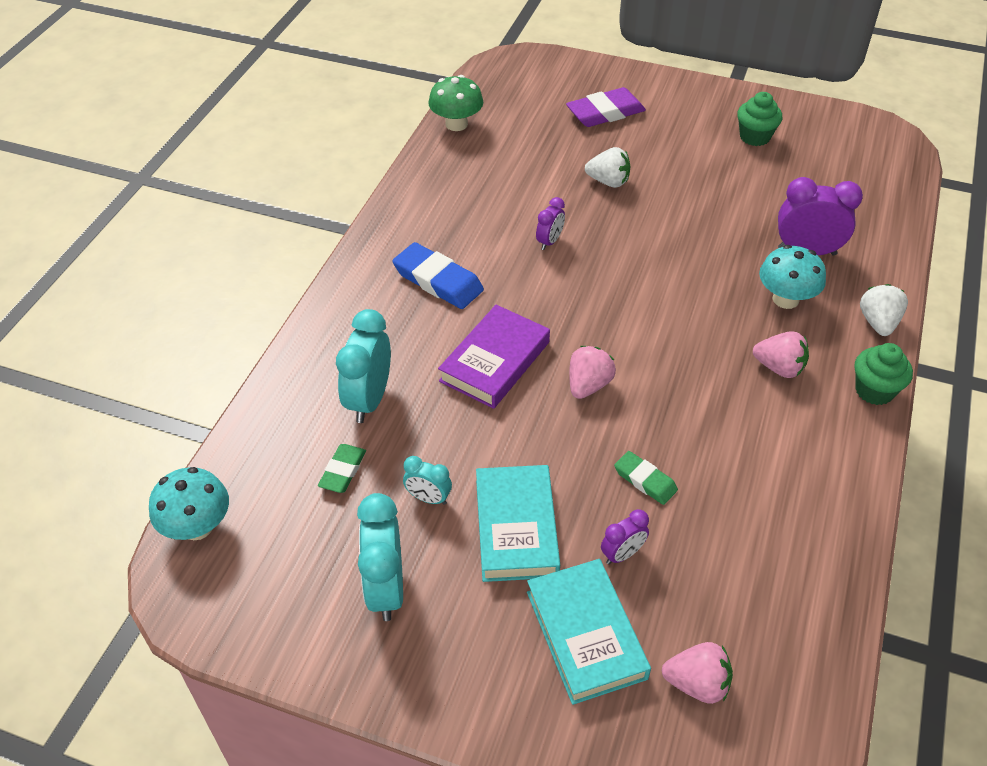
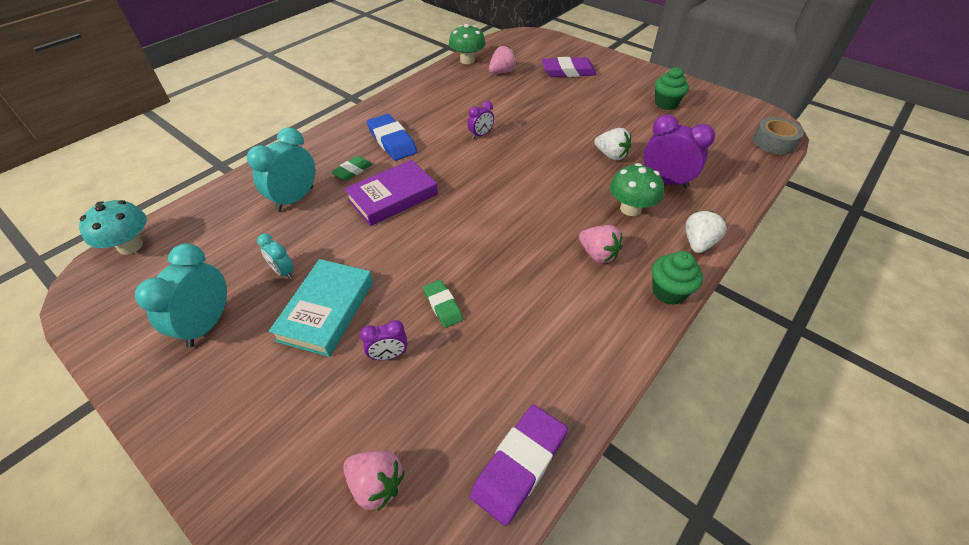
camera: 20 degrees right, 0 degrees up
(343, 471) = (244, 238): green eraser -> green eraser (352, 171)
(585, 634) = (318, 408): turquoise book -> none
(588, 385) = (446, 228): pink strawberry -> pink strawberry (502, 72)
(608, 182) = (544, 109): white strawberry -> white strawberry (611, 155)
(785, 299) = (630, 209): turquoise mushroom -> green mushroom
(821, 616) = (519, 464): none -> purple eraser
(902, 165) = (773, 142): none -> grey tape

